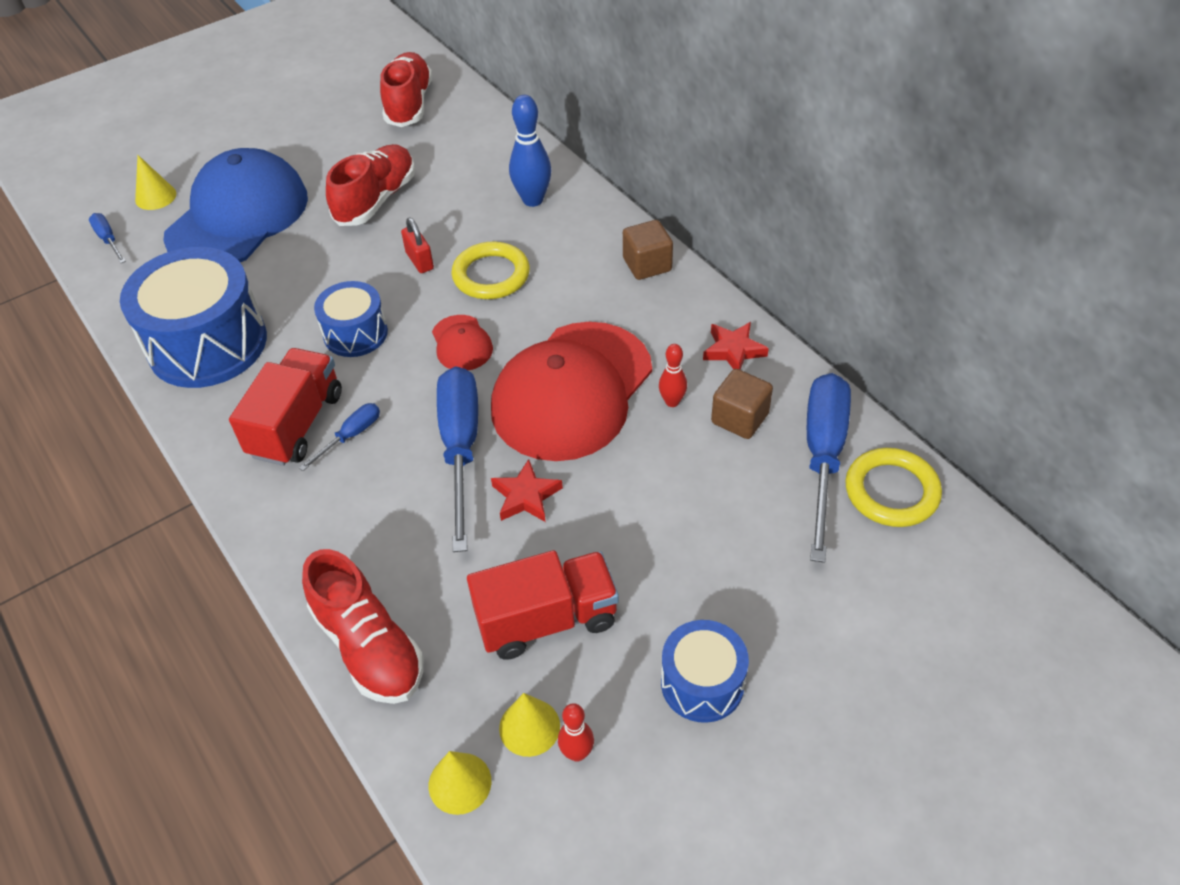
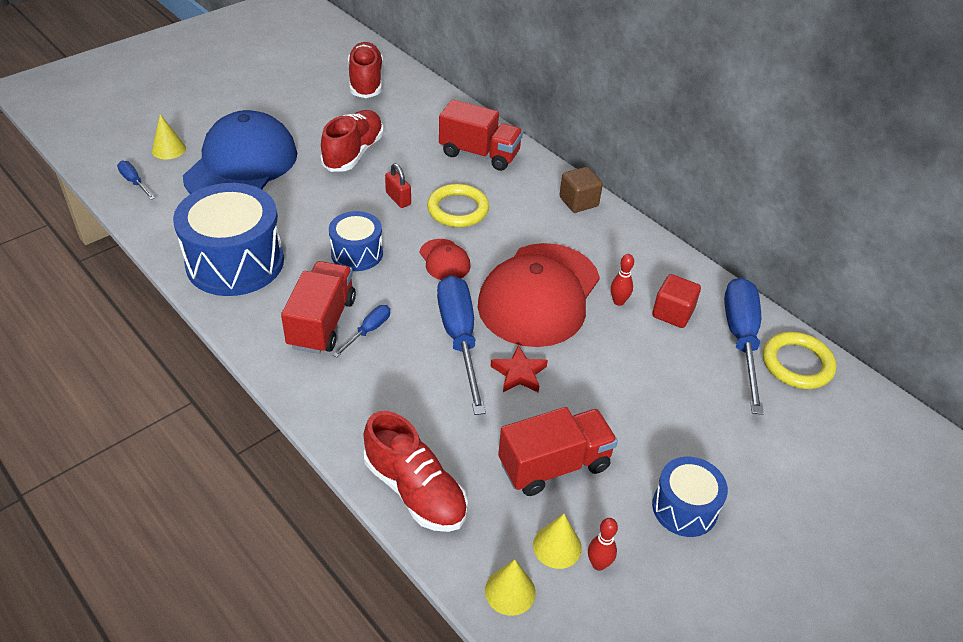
camera: 10 degrees left, 5 degrees down
(532, 200) = (479, 154): blue bowling pin -> red truck
(733, 350) = (658, 264): red star -> none
(739, 418) = (672, 313): brown cube -> red cube

